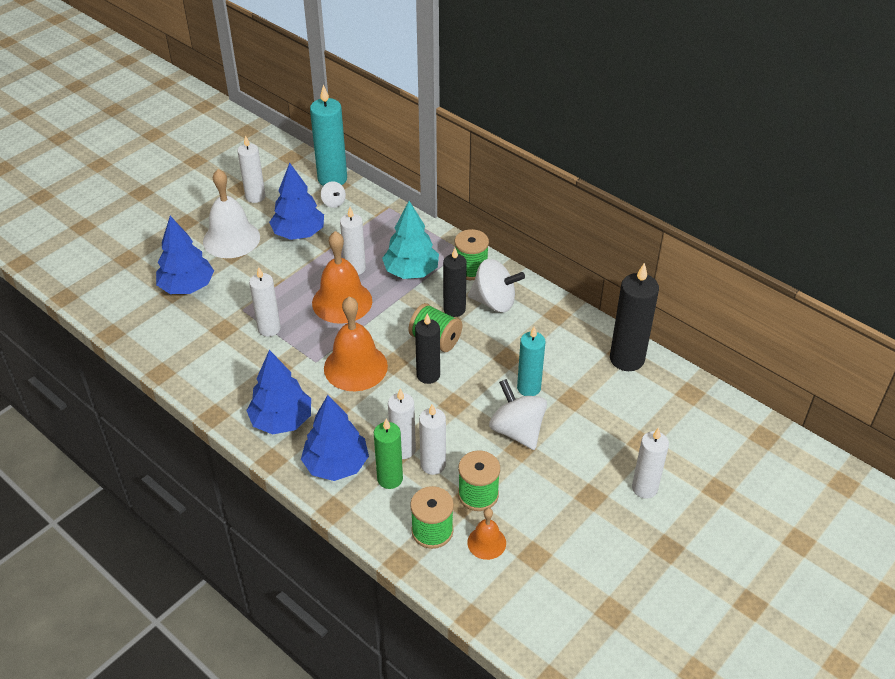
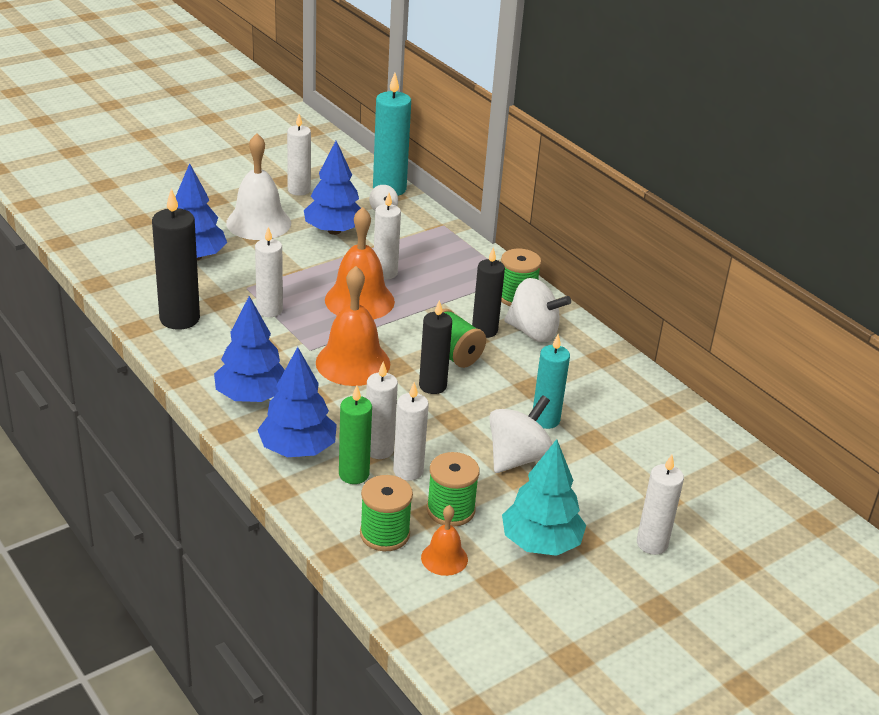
camera: 10 degrees right, 10 degrees down
(411, 272) = (447, 287): turquoise tree -> turquoise tree (540, 543)
(517, 431) = (517, 458): white spinning top -> white spinning top turned 60 degrees clockwise
(627, 359) = (672, 414): black candle -> black candle (179, 319)

